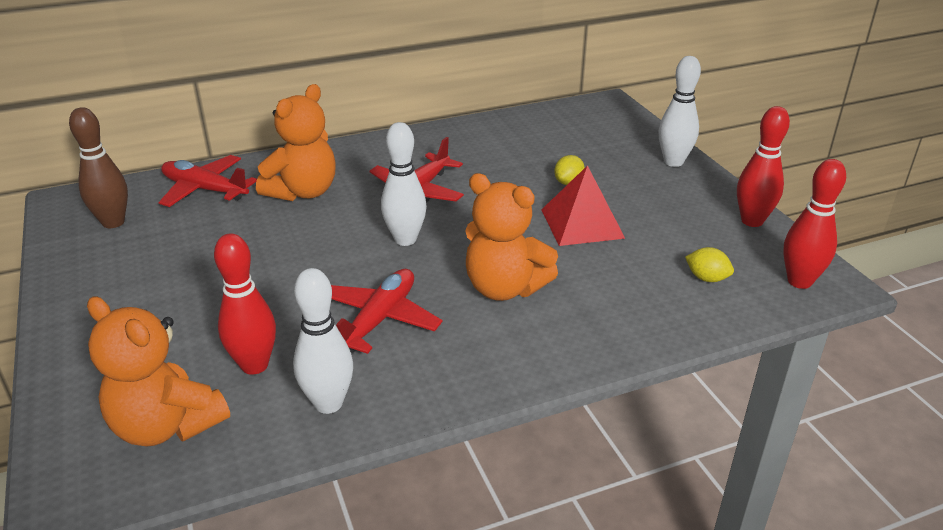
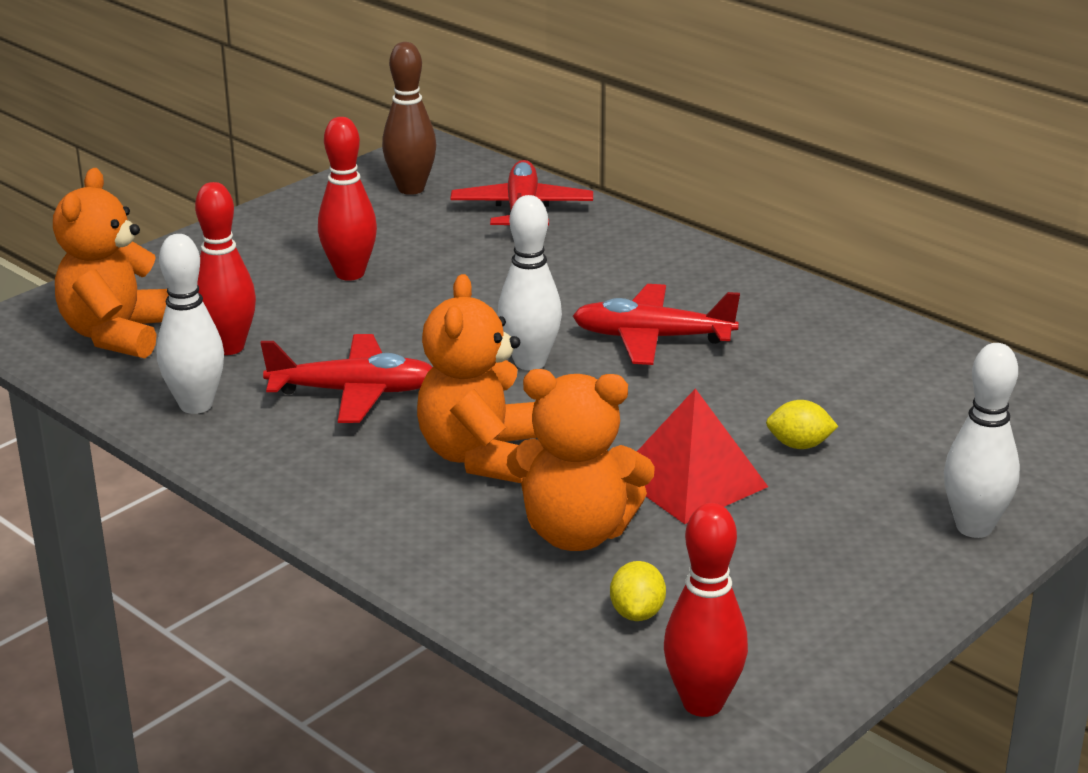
camera: 65 degrees right, 5 degrees down
(303, 192) = (575, 267): orange teddy bear -> orange teddy bear (577, 533)
(752, 221) = (850, 635): red bowling pin -> red bowling pin (350, 274)

